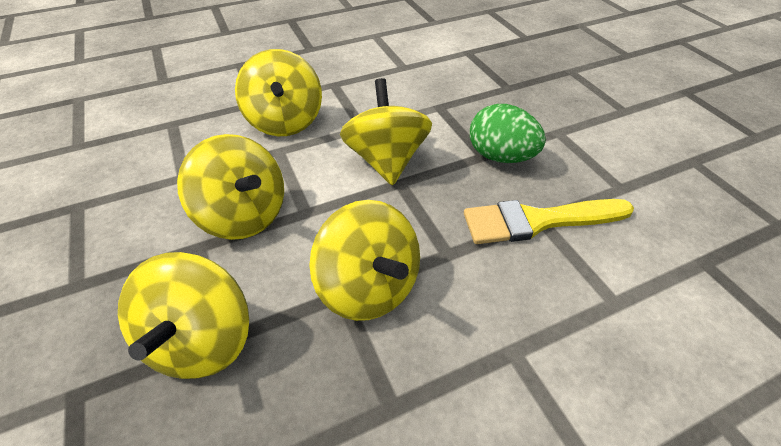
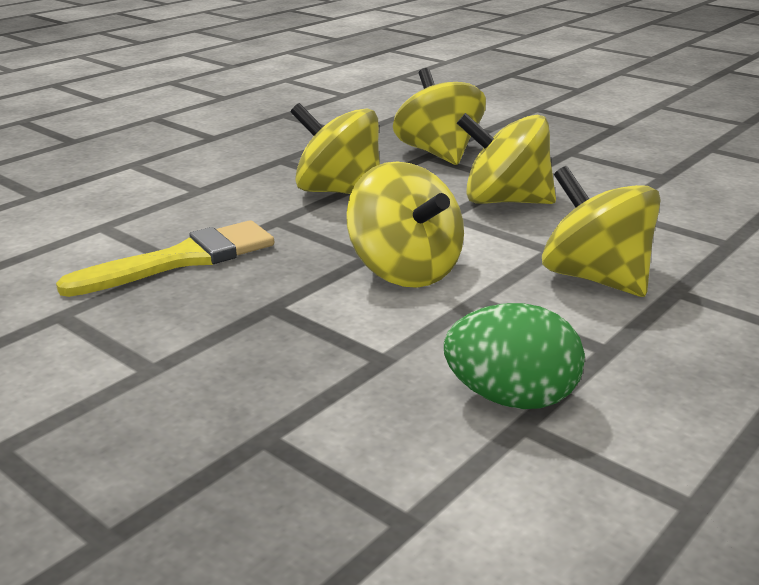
camera: 155 degrees right, 20 degrees down
(500, 156) = (246, 310): green egg -> green egg (511, 398)

